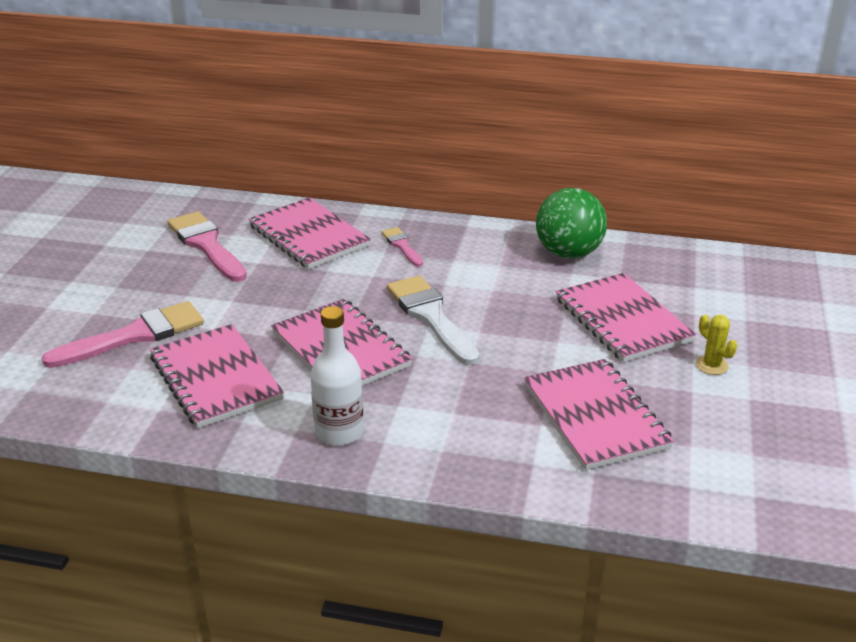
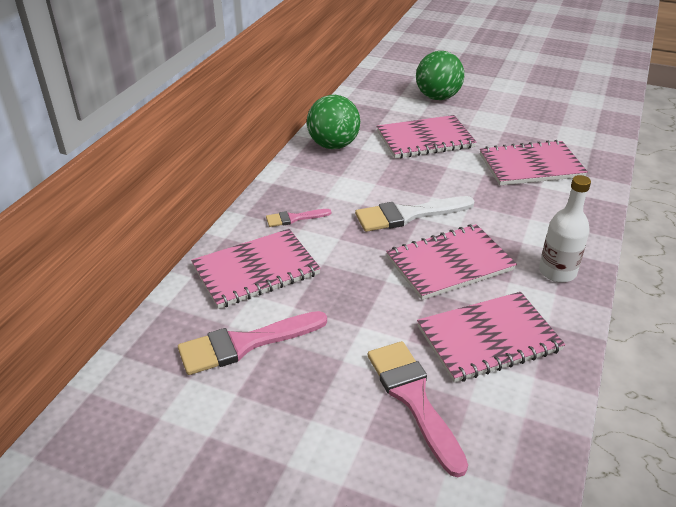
camera: 80 degrees left, 5 degrees up
(712, 365) = (478, 120): yellow cactus -> none
(762, 325) = (437, 97): none -> green ball

